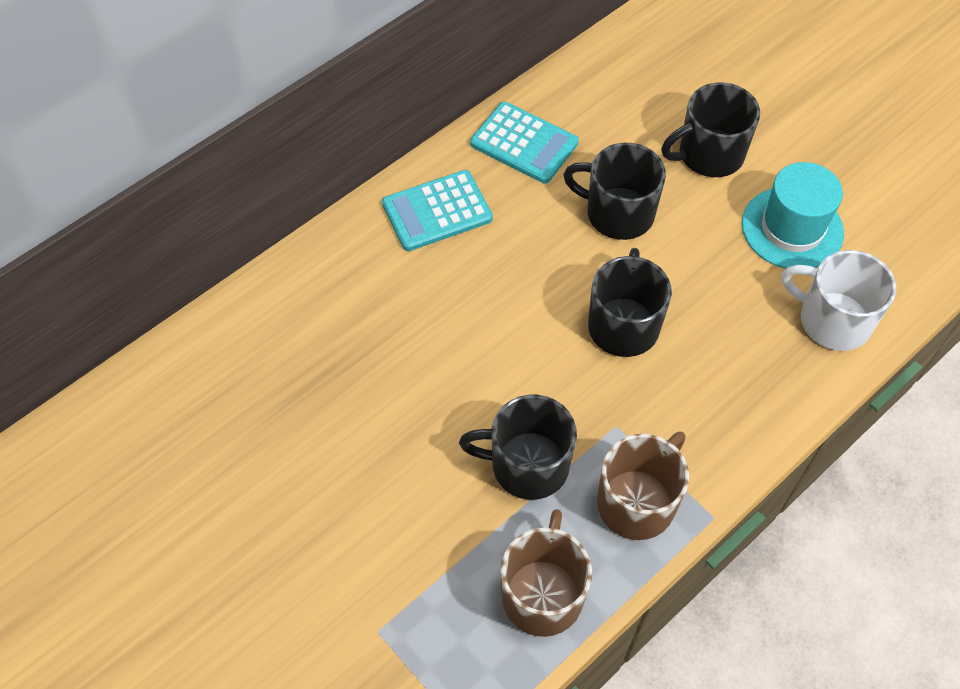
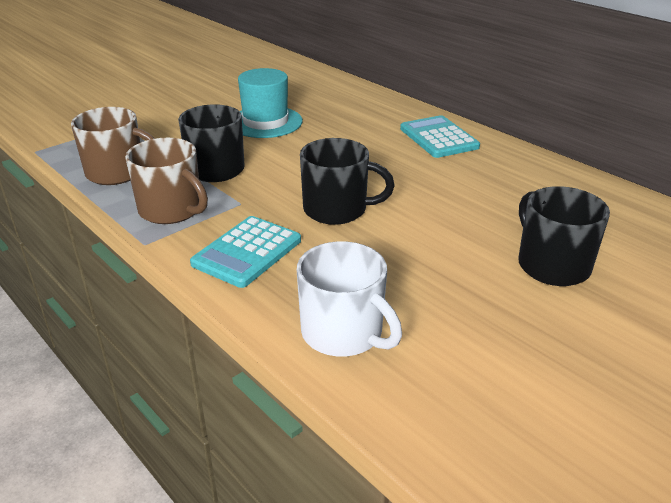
camera: 90 degrees right, 25 degrees down
(524, 143) = (521, 170): turquoise calculator -> turquoise calculator (247, 252)
(618, 213) = (458, 211): black mug -> none
(792, 228) = (466, 314): turquoise hat -> turquoise hat (265, 122)
(832, 320) = (343, 333): white mug -> white mug turned 105 degrees clockwise

